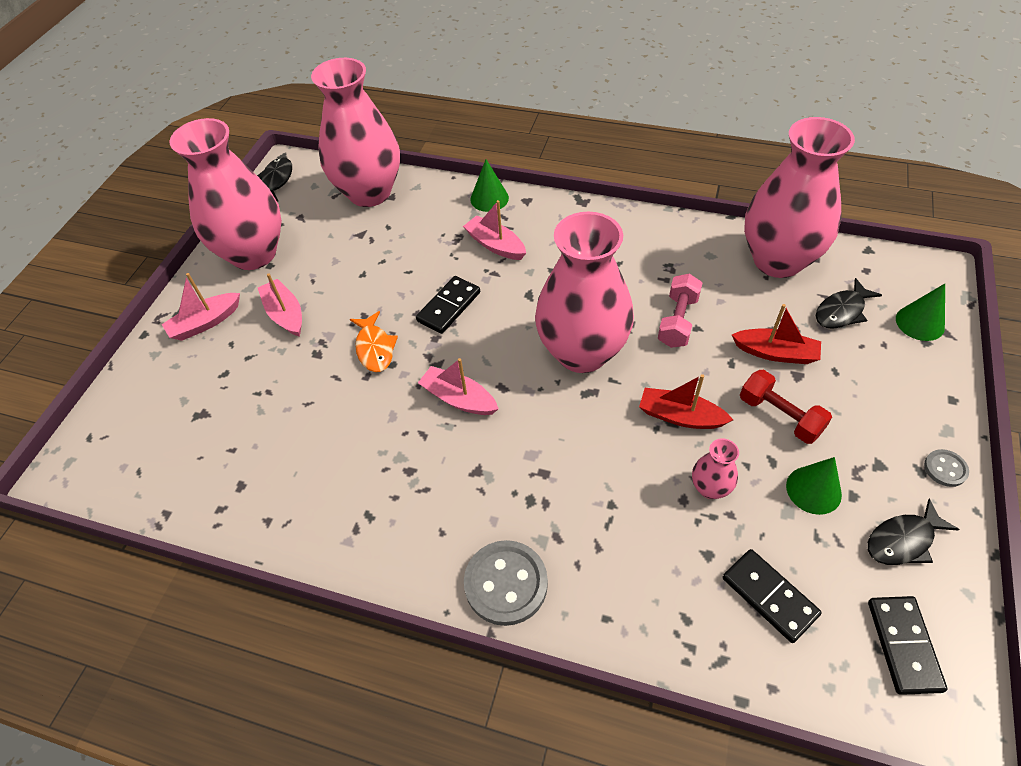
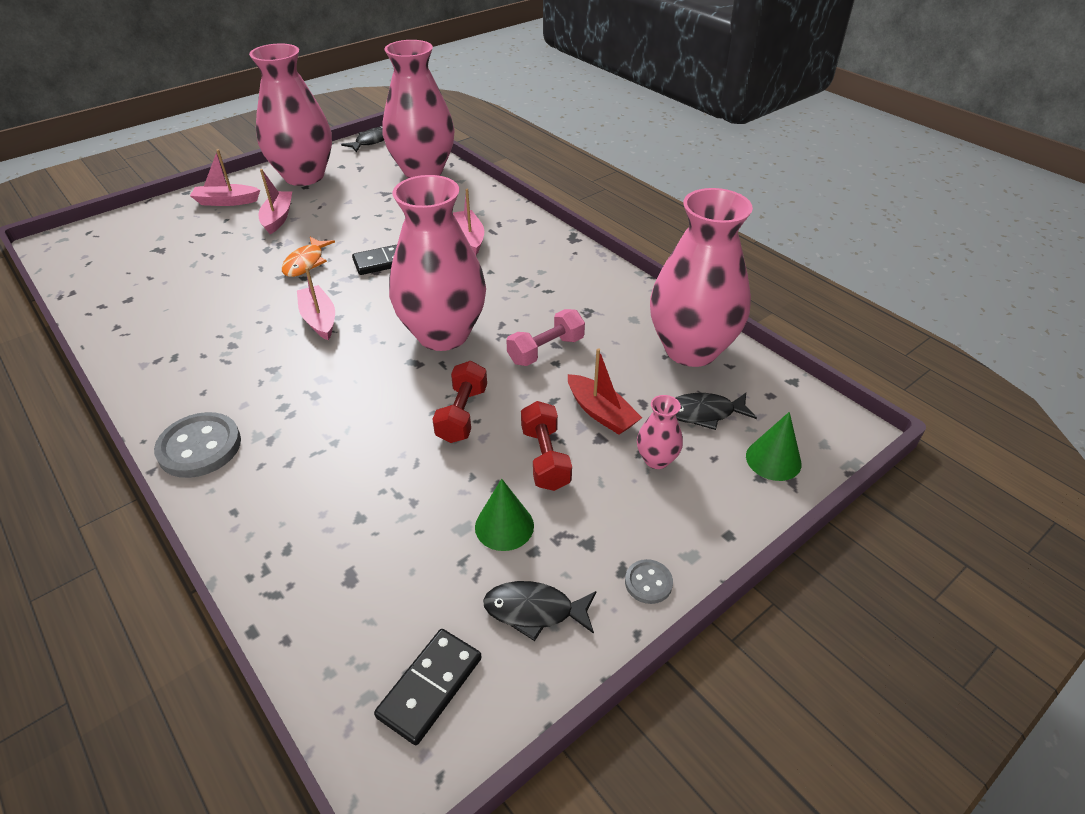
camera: 30 degrees right, 10 degrees down
(489, 198) = (503, 208): green cone -> none
(680, 416) = (462, 414): red boat -> red dumbbell
(710, 488) = (421, 474): pink vase -> pink vase (656, 459)
(769, 596) = (367, 576): black domino -> none

